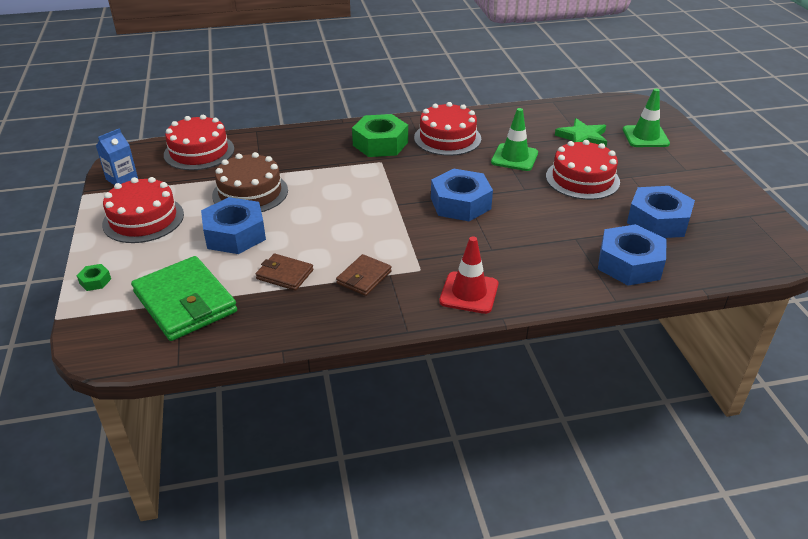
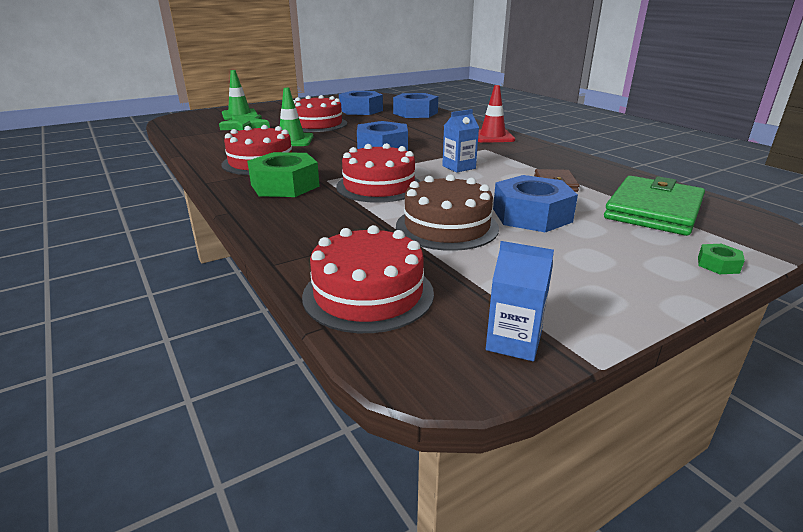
camera: 110 degrees left, 10 degrees down
(143, 219) = (580, 277): red cake -> red cake (379, 186)
(364, 277) = (518, 161): brown wallet -> none
(369, 233) = (459, 167): none -> blue carton

